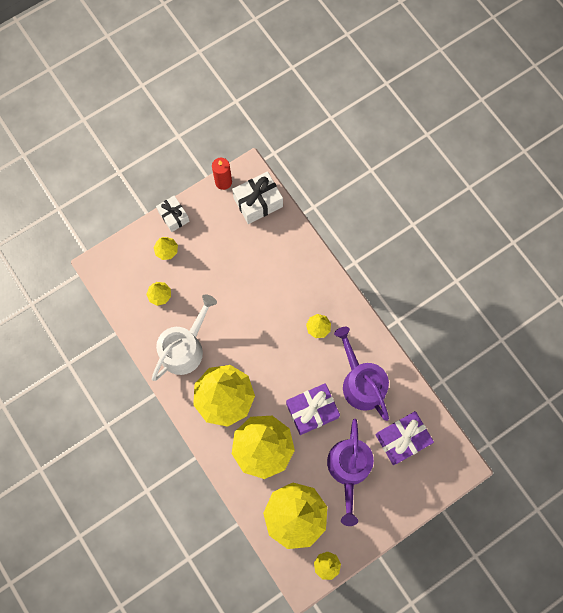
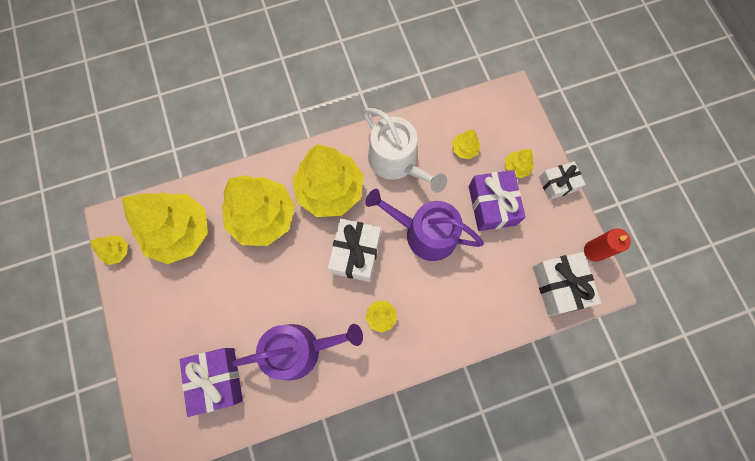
camera: 105 degrees right, 0 degrees up
(274, 360) = (356, 253): none -> white gift
(312, 410) = (285, 281): purple gift -> purple gift (492, 205)
(349, 469) = (206, 305): purple watering can -> purple watering can (424, 233)

